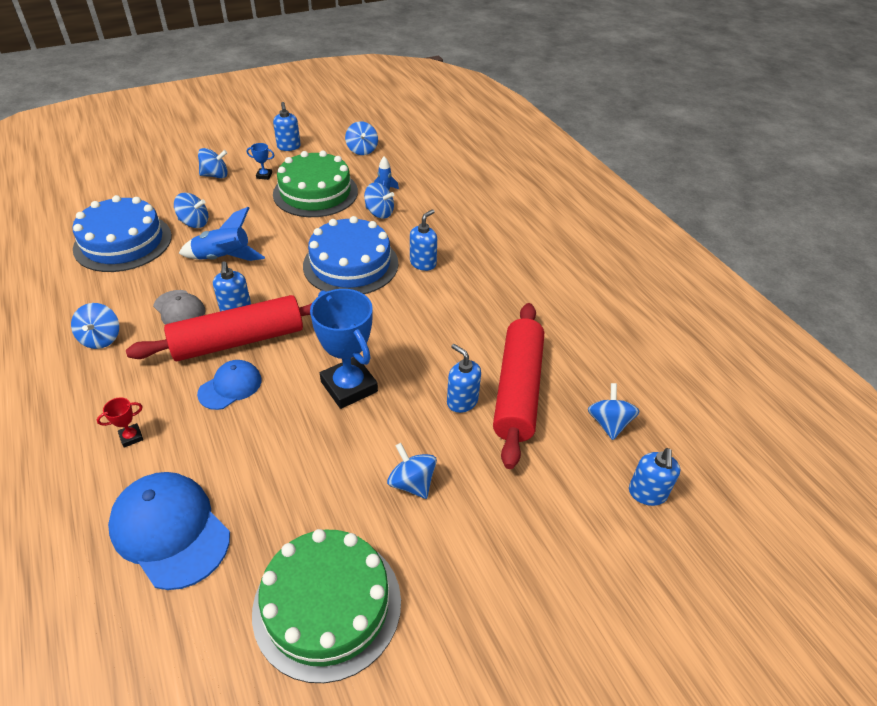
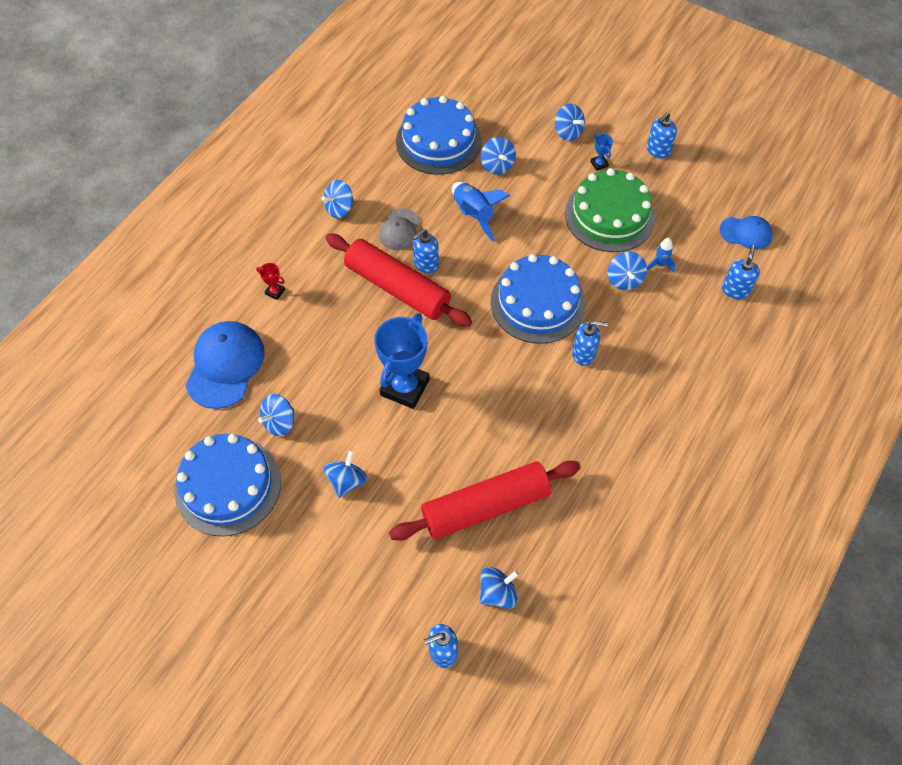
camera: 60 degrees right, 15 degrees up
(230, 386) = (352, 314): blue cap -> blue cap (746, 233)
(327, 605) = (228, 485): green cake -> blue cake
(362, 150) = (708, 206): blue spinning top -> blue spinning top (279, 422)
(462, 401) = (445, 472): blue soap dispenser -> blue soap dispenser (735, 290)

